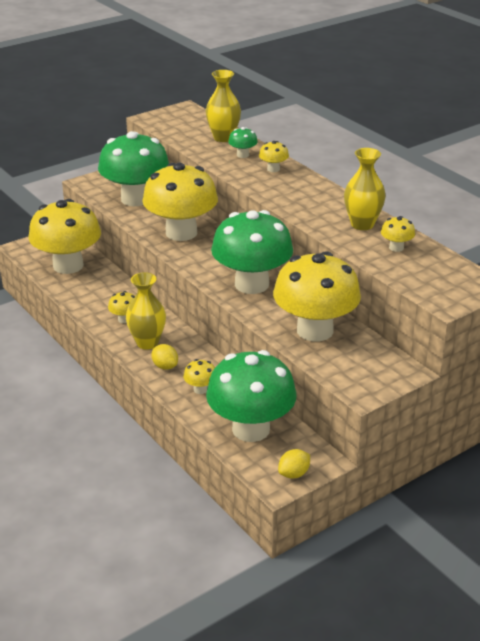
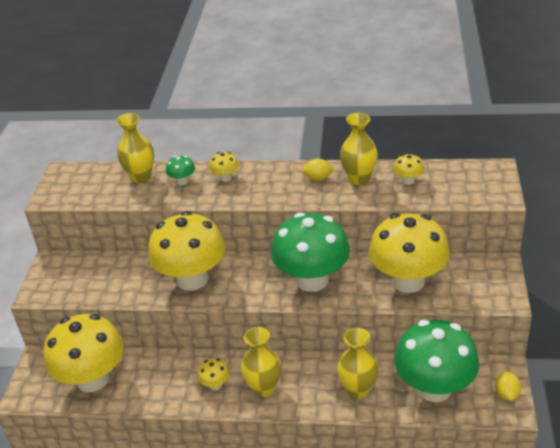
camera: 45 degrees left, 5 degrees up
(136, 199) = (105, 278): green mushroom -> none
(165, 366) = (307, 394): yellow lemon -> yellow lemon (318, 178)
(200, 389) = (358, 389): yellow mushroom -> yellow vase

